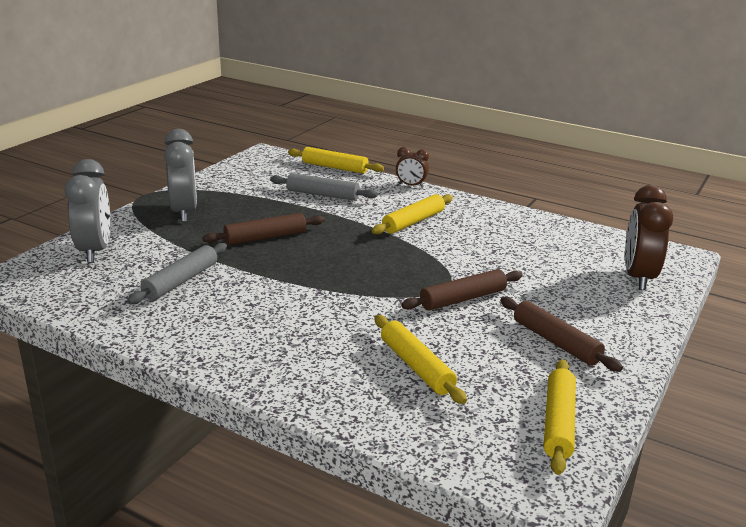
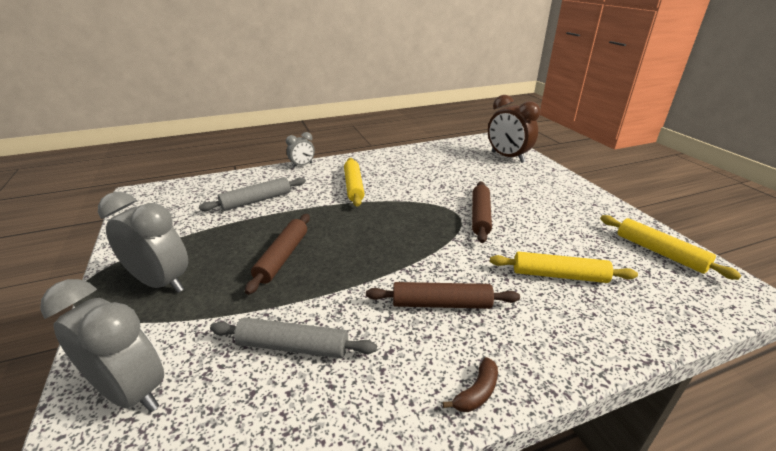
camera: 50 degrees left, 5 degrees up
(181, 281) = (293, 346): grey rolling pin -> grey rolling pin turned 60 degrees counterclockwise
(215, 362) = (477, 392): none -> brown banana
(335, 167) = (224, 178): yellow rolling pin -> none
(411, 185) = (302, 165): brown clock -> grey clock
(556, 342) = (561, 210): brown rolling pin -> brown rolling pin (441, 304)

